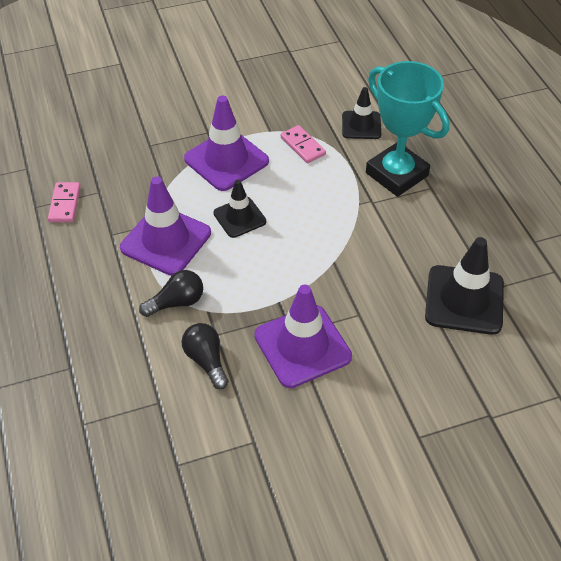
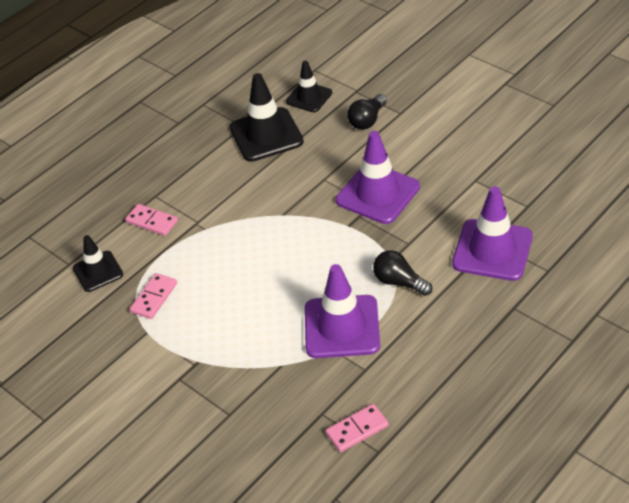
camera: 115 degrees left, 5 degrees down
(206, 360) = (435, 236): black light bulb -> black light bulb (367, 120)
(226, 160) = (210, 342): purple traffic cone -> purple traffic cone (492, 250)
(239, 217) = (277, 293): black traffic cone -> black traffic cone (309, 97)
(396, 174) = (152, 221): turquoise trophy -> pink domino

